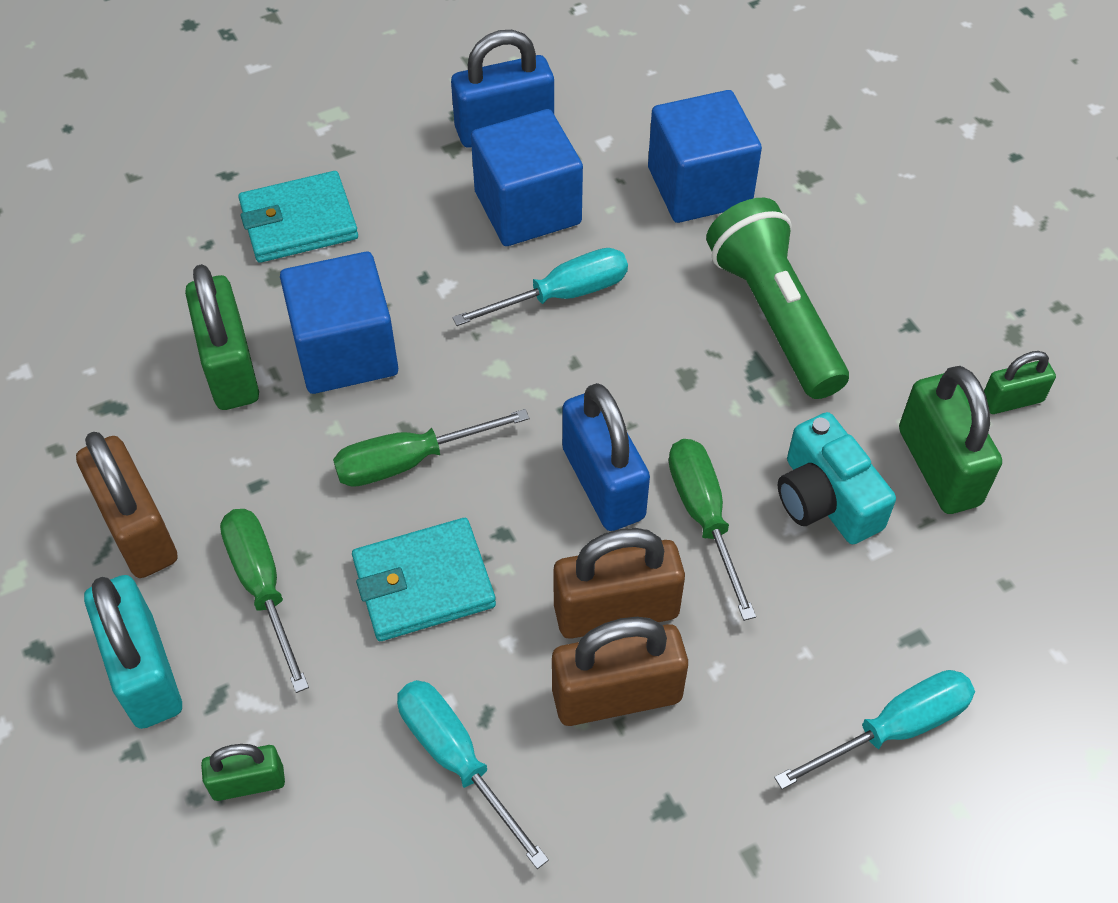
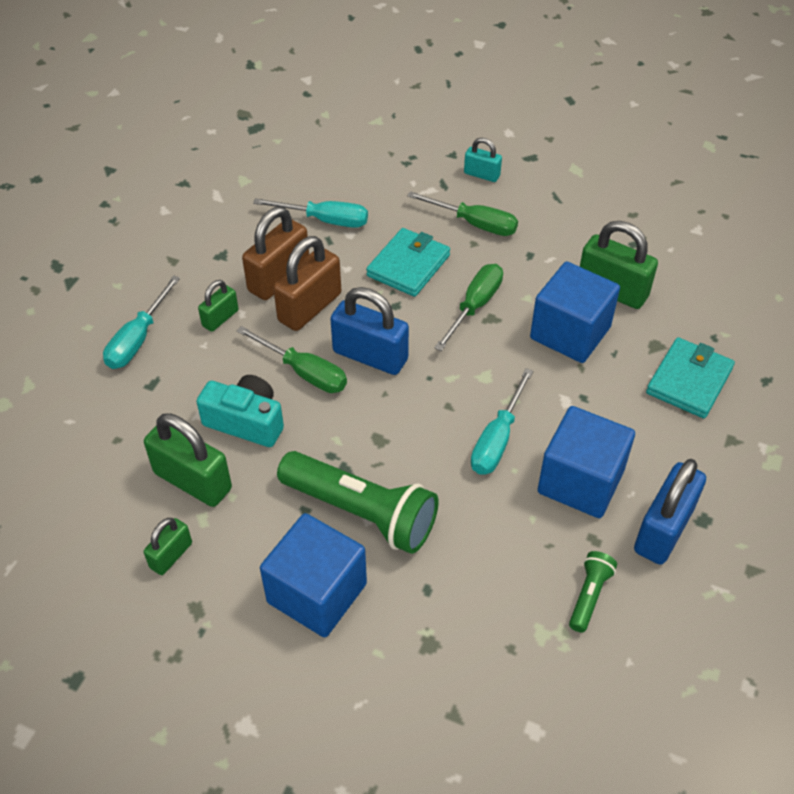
camera: 140 degrees right, 5 degrees down
(138, 529) = (554, 210): brown padlock -> none
(145, 672) = (481, 175): turquoise padlock -> turquoise padlock, size x0.56
(248, 782) = (398, 170): green padlock -> green padlock (220, 318)
(630, 126) = (589, 596): none -> green flashlight
(699, 187) = (494, 578): blue cube -> blue cube (317, 593)

